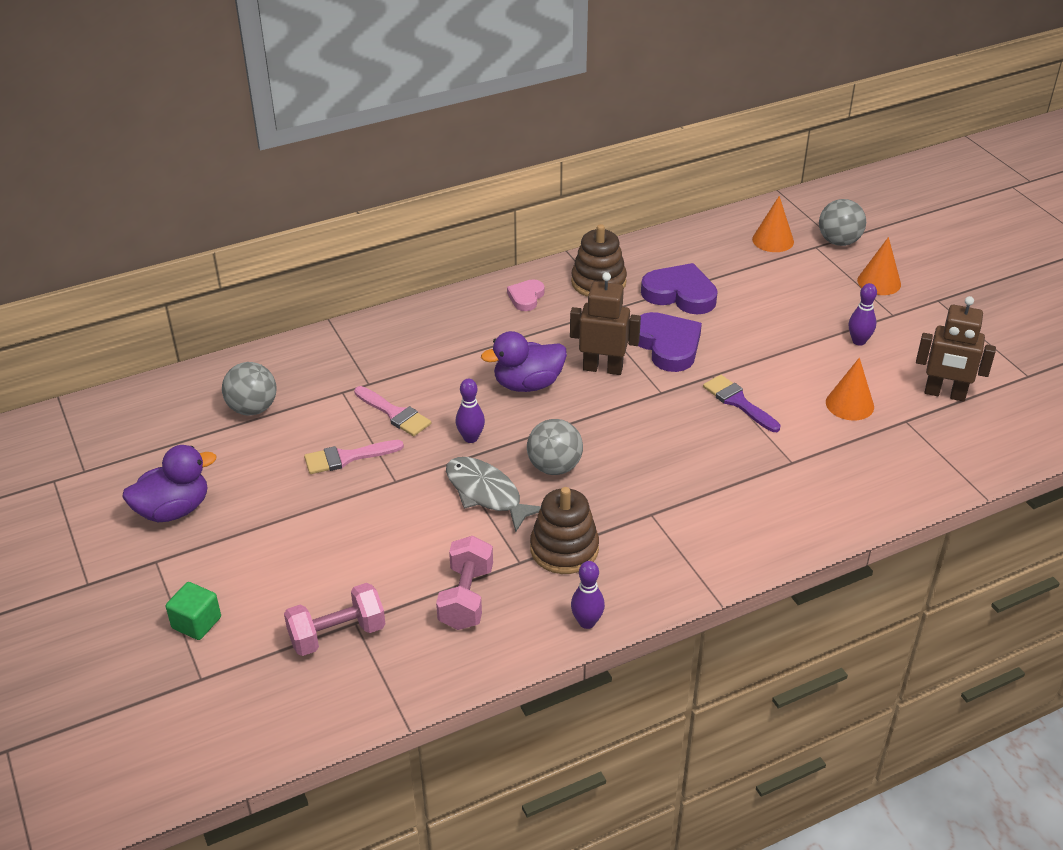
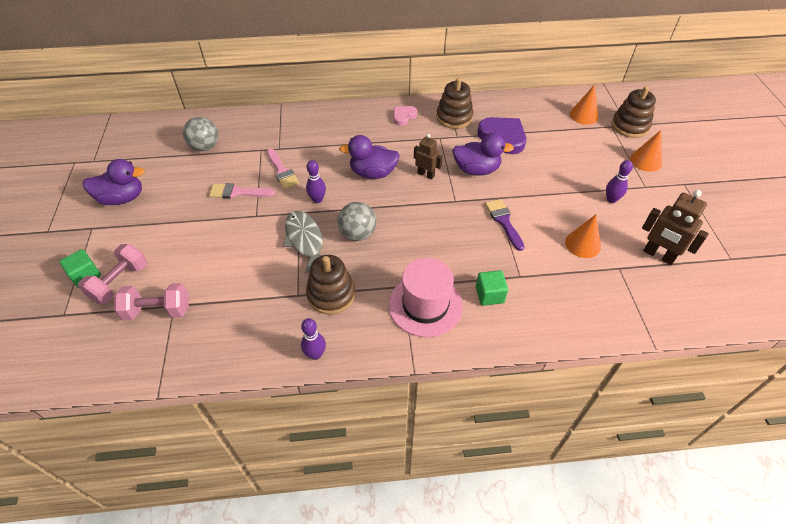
camera: 20 degrees right, 10 degrees up
(466, 598) = (249, 310): pink dumbbell -> pink dumbbell (120, 282)
(603, 368) = (426, 174): brown robot -> brown robot, size x0.64
(667, 345) = (476, 170): purple heart -> purple duck
(693, 527) = (425, 305): none -> pink hat
(766, 494) = (489, 295): none -> green cube
(839, 241) = (629, 126): grey ball -> brown stacking toy

